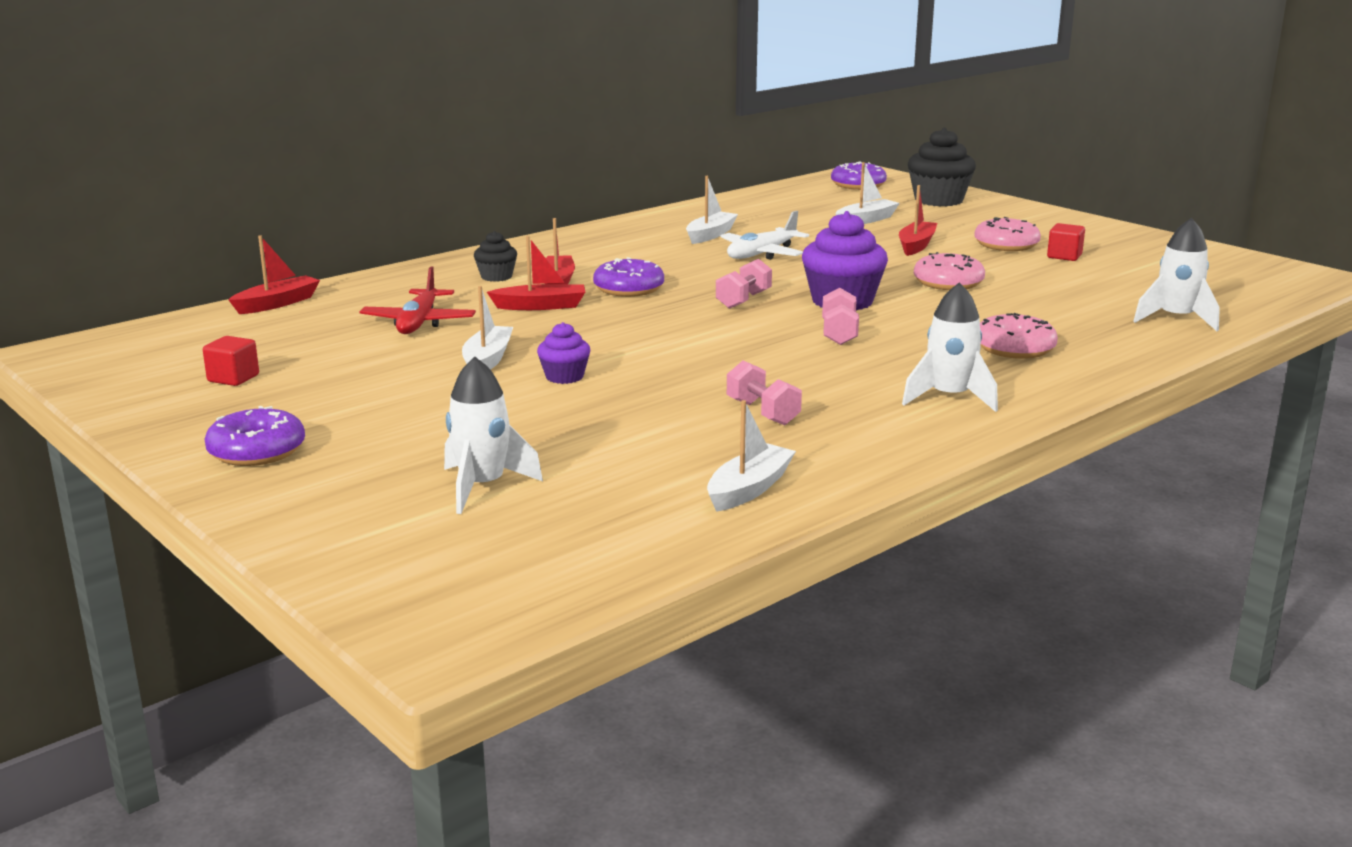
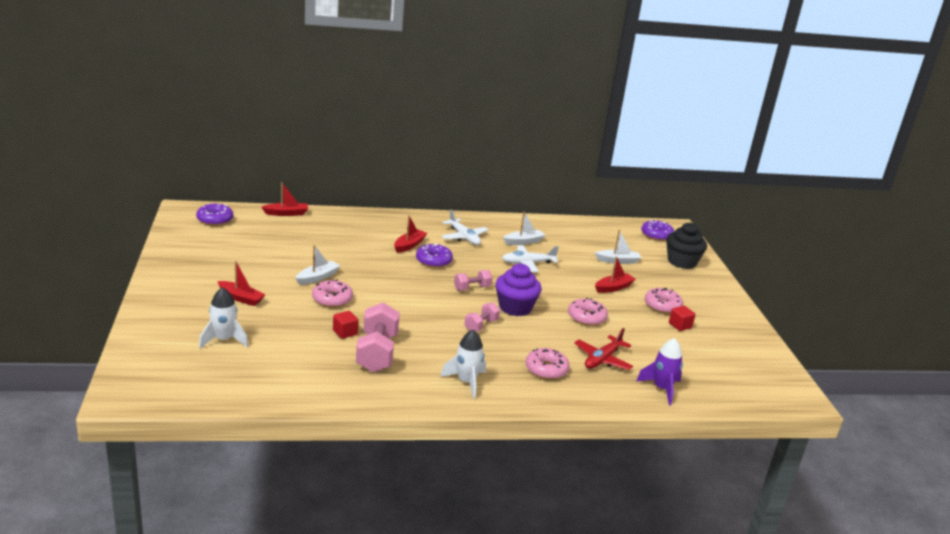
camera: 30 degrees right, 5 degrees up
(233, 378) = (218, 248): red cube -> red cube (345, 332)
(257, 451) = (178, 288): purple donut -> purple donut (215, 219)
(419, 323) = (322, 246): red plane -> red plane (602, 359)
(496, 277) = (390, 231): black cupcake -> none
(541, 306) = (382, 256): red boat -> red boat (241, 298)
(564, 377) = (332, 299): purple cupcake -> pink donut
(619, 253) = (464, 237): none -> white plane
(749, 489) = (310, 387): white boat -> none
(763, 412) = (377, 353): pink dumbbell -> pink dumbbell, size x1.83
(1176, 319) = (661, 389): white rocket -> purple rocket

